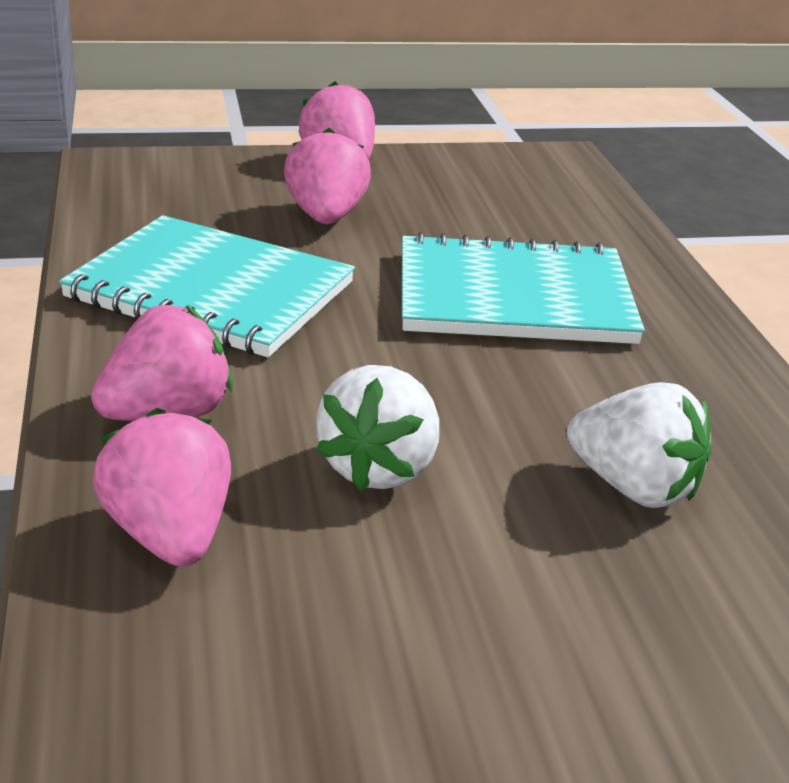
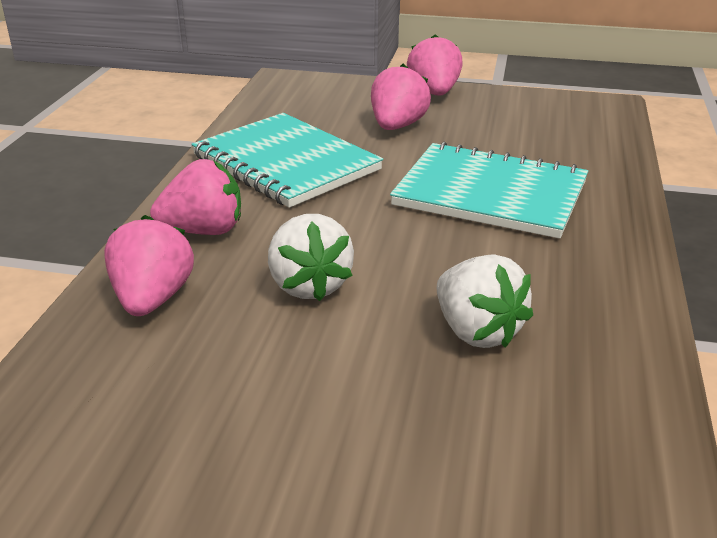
camera: 25 degrees right, 0 degrees up
(379, 467) = (309, 286): white strawberry -> white strawberry turned 60 degrees counterclockwise

